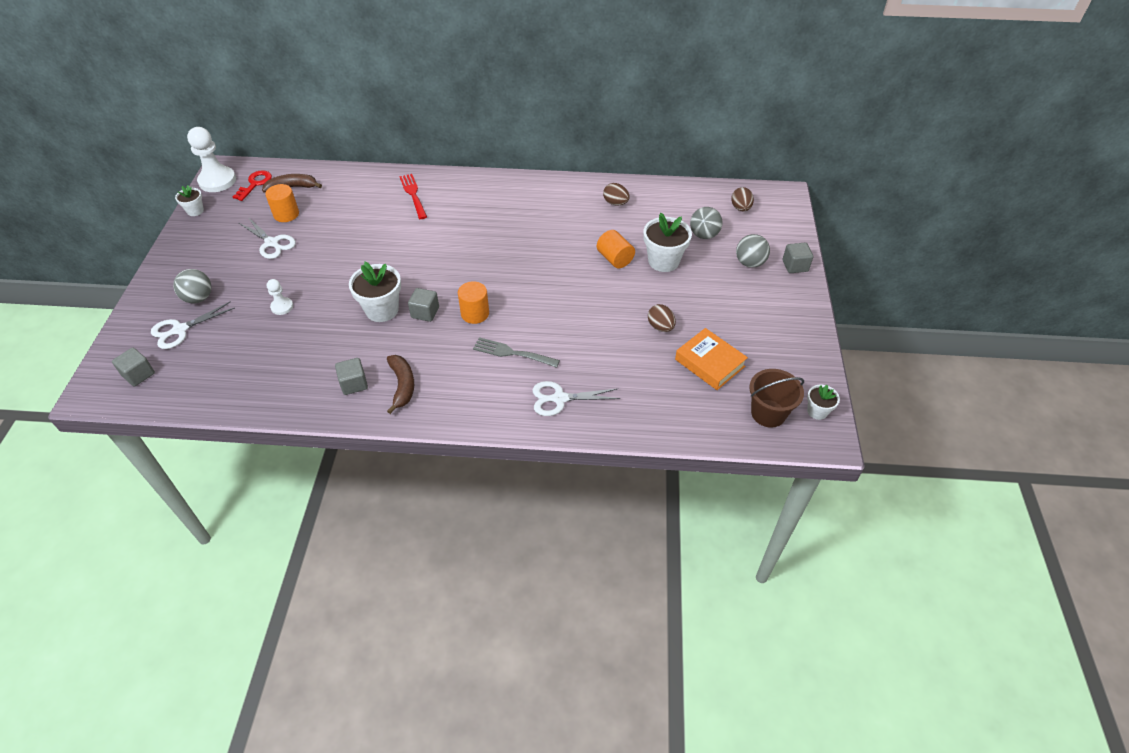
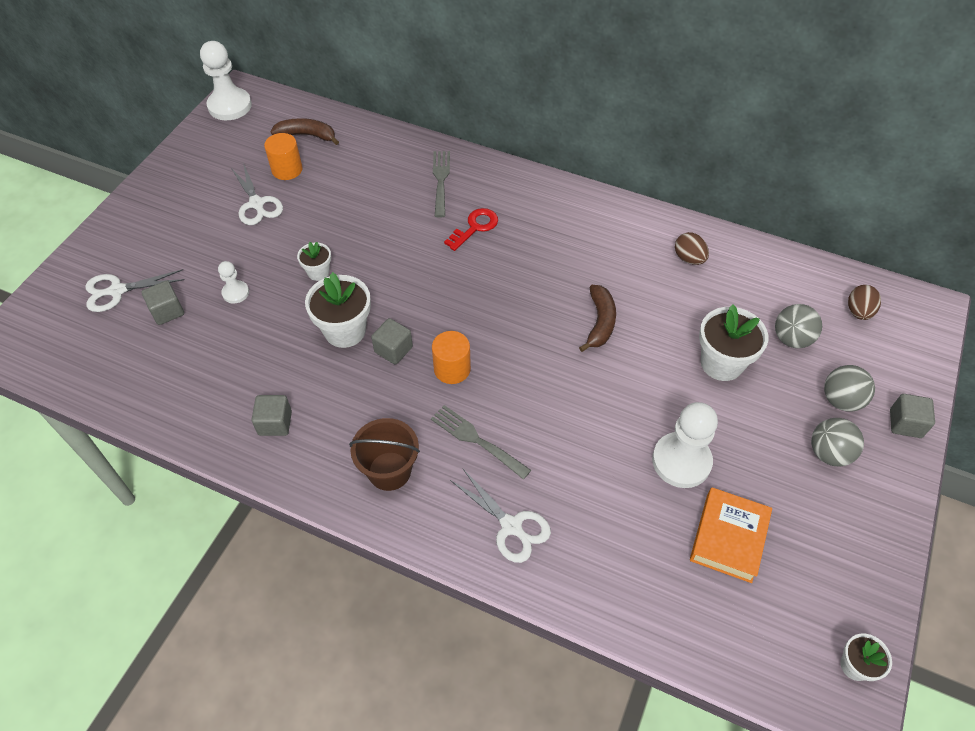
camera: 20 degrees right, 5 degrees up
(138, 374) = (54, 336): grey cube -> grey cube (167, 311)
(195, 211) = (192, 139): white flower pot -> white flower pot (318, 272)
(198, 298) = (152, 255): grey ball -> grey ball (829, 453)
(255, 184) = (268, 120): red key -> red key (475, 227)
(402, 385) = (329, 443): brown banana -> brown banana (600, 322)
(413, 194) = (441, 180): red fork -> grey fork
(560, 398) = (511, 526): white scissors -> white scissors turned 150 degrees counterclockwise
(615, 259) = (657, 341): orange cylinder -> none
(660, 327) = (681, 461): brown egg -> white pawn
(709, 363) = (728, 538): orange book -> orange book turned 45 degrees clockwise
(768, 413) = (782, 644): brown bucket -> brown bucket (389, 471)

